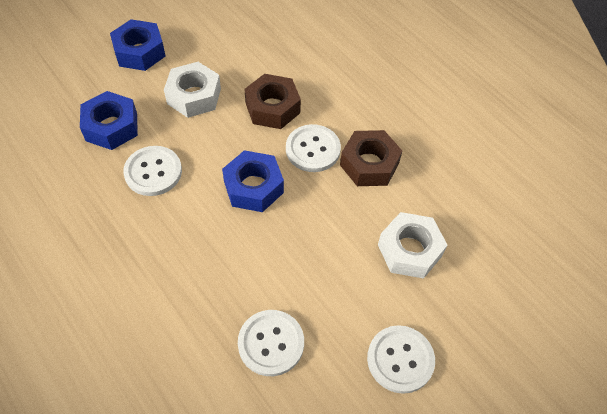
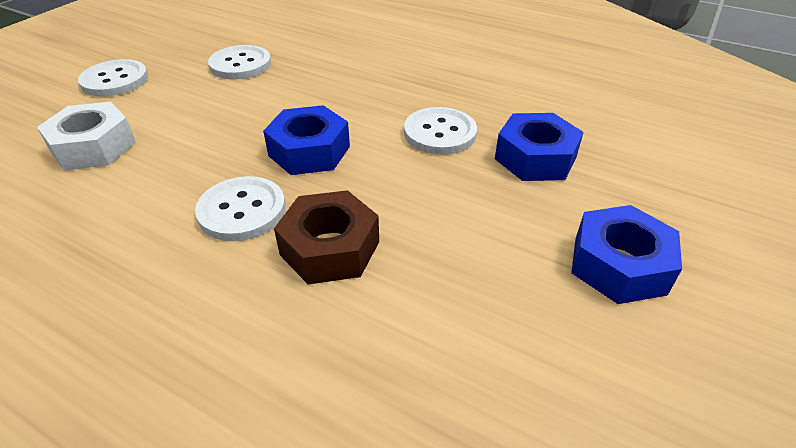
camera: 160 degrees right, 15 degrees down
(194, 96) = (465, 226): white nut -> none
(369, 164) = (147, 217): brown nut -> none

